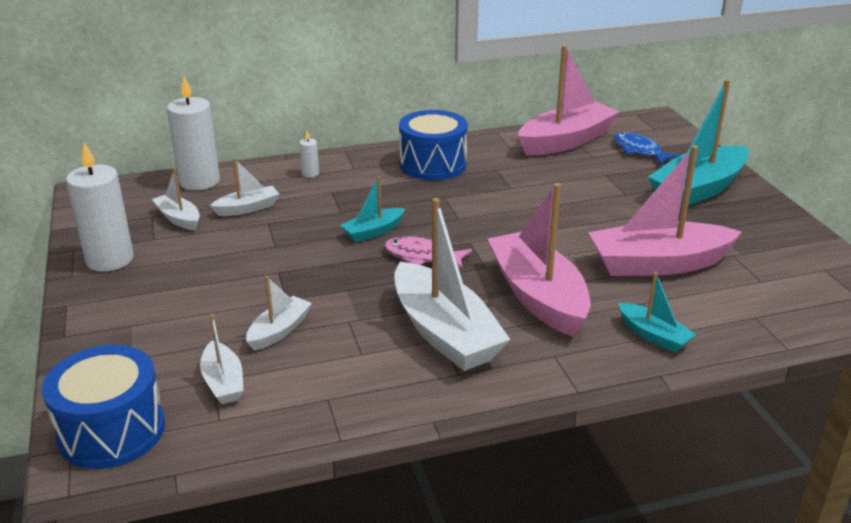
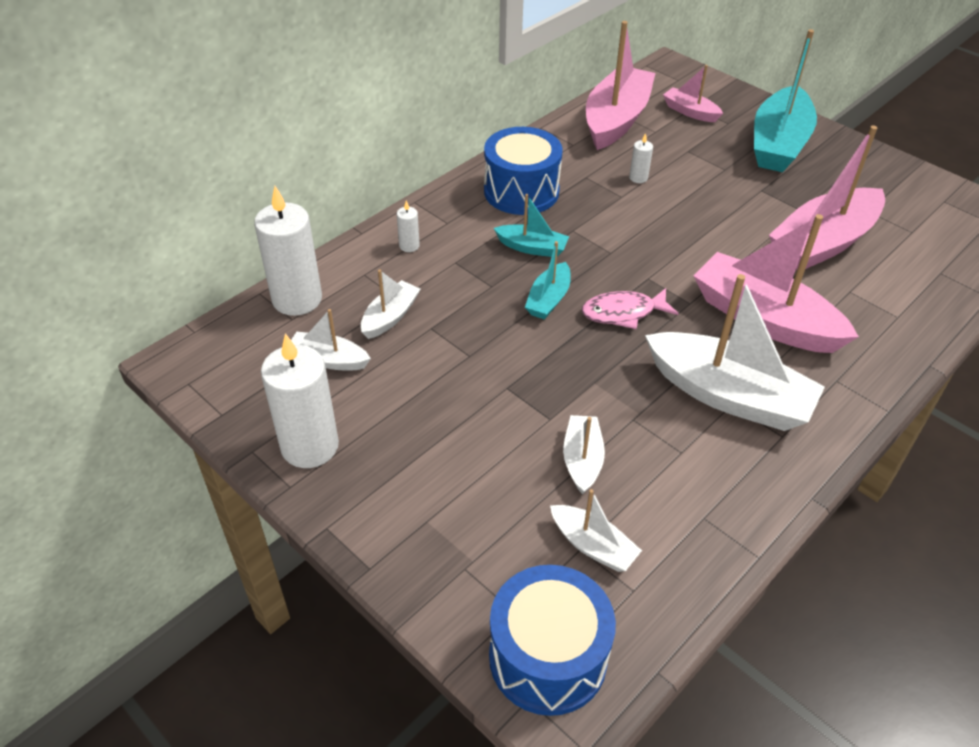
camera: 30 degrees left, 15 degrees up
(539, 180) = (638, 178): none -> white candle
(639, 151) = (690, 112): blue fish -> pink boat
(653, 335) = (889, 325): turquoise boat -> turquoise boat (532, 248)

